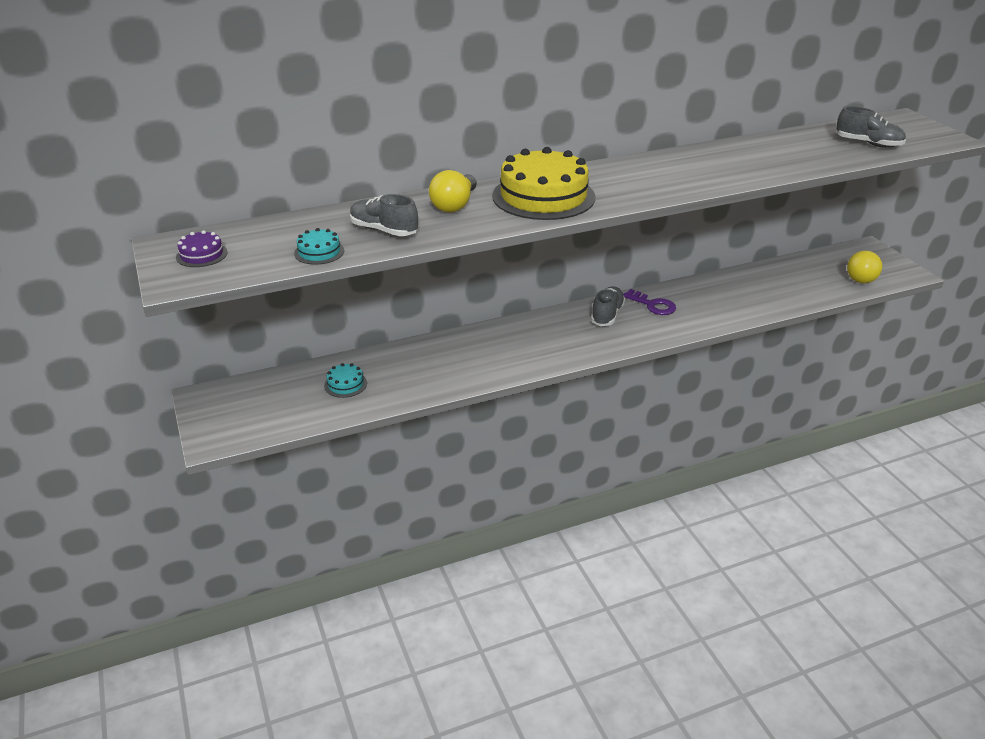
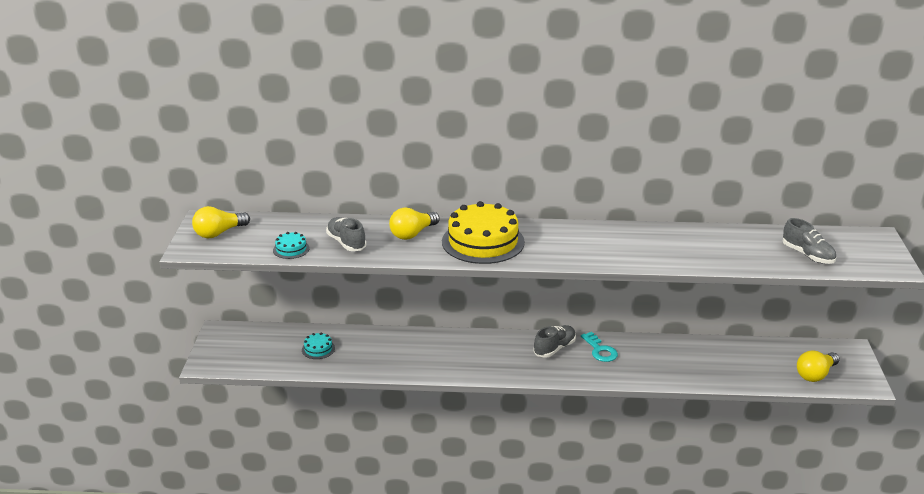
camera: 25 degrees right, 5 degrees down
(201, 255) = (219, 233): purple cake -> yellow light bulb
(653, 305) = (600, 350): purple key -> turquoise key

